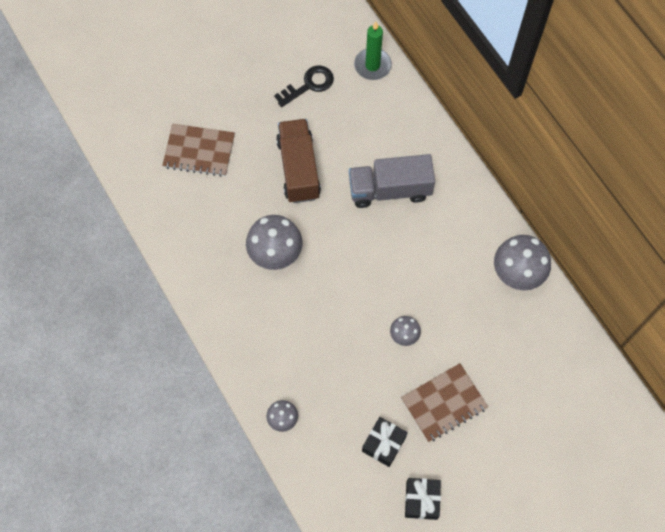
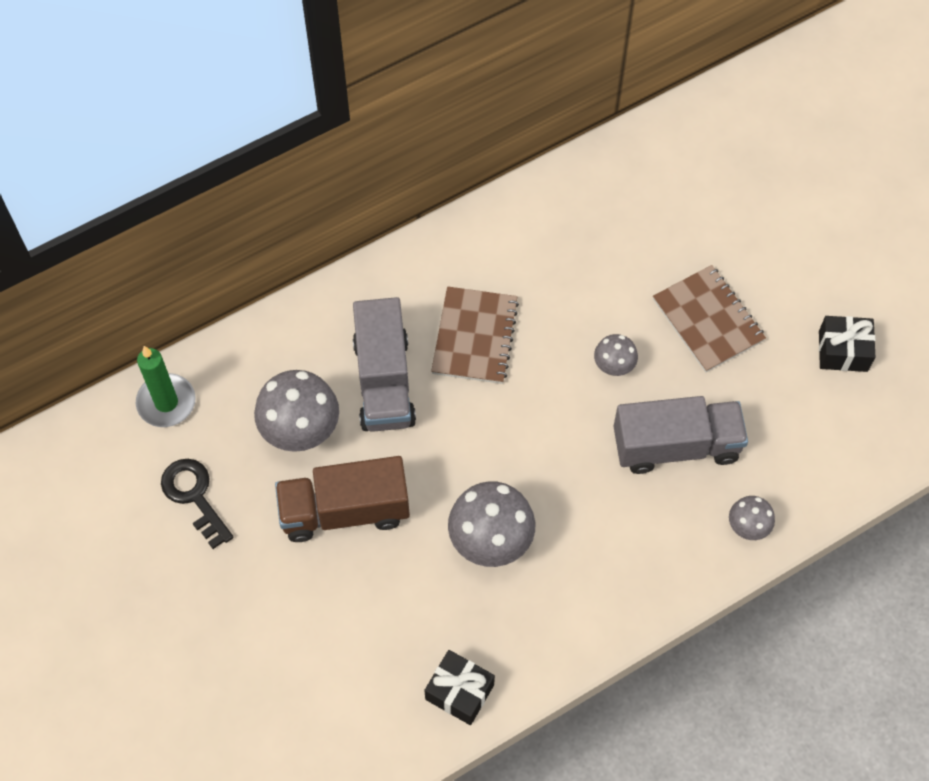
camera: 90 degrees left, 5 degrees down
(199, 151) = (307, 666): brown notebook -> brown notebook (475, 337)
(344, 375) = (676, 446): none -> grey truck
(383, 444) = (771, 396): black gift -> black gift (459, 692)
(516, 274) = (518, 224): grey mushroom -> grey mushroom (301, 432)

